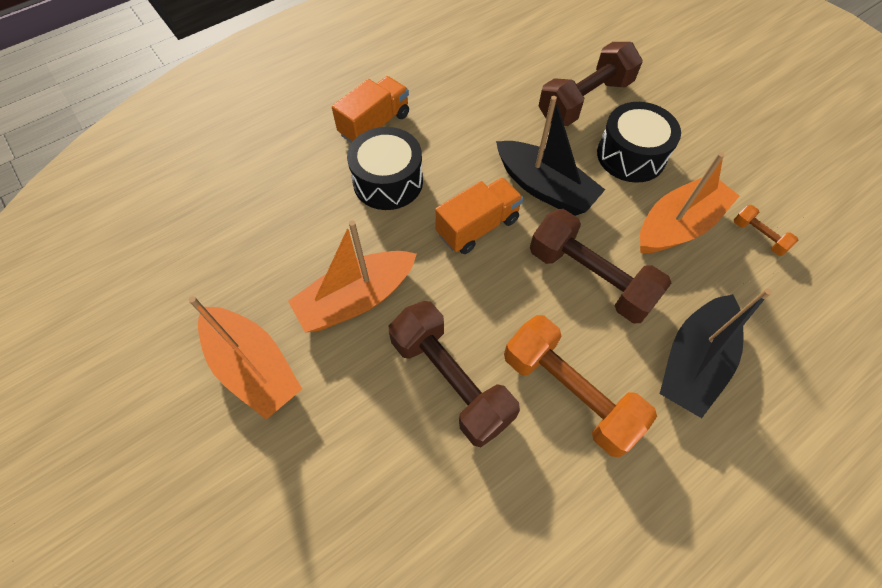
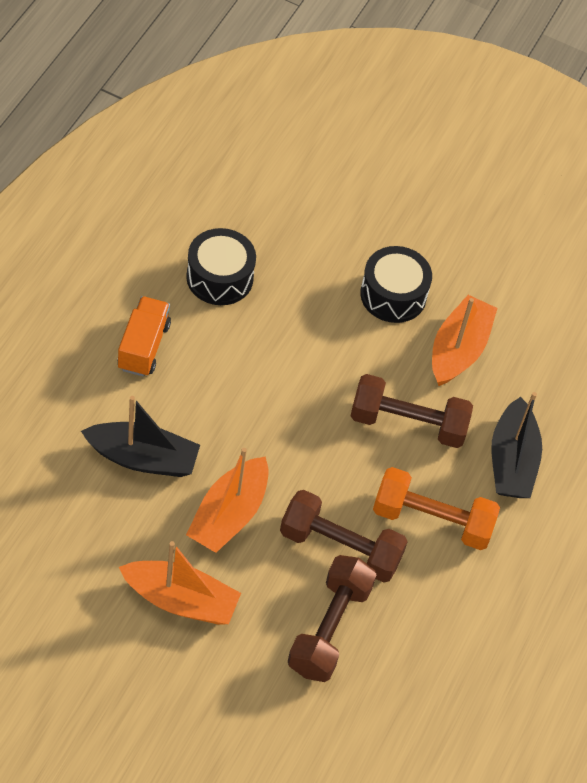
camera: 35 degrees left, 5 degrees down
(388, 181) = (191, 400): black drum -> black drum (219, 277)
(477, 227) = (294, 413): orange truck -> none
(544, 188) = (333, 355): black boat -> black boat (143, 458)
(585, 101) = (327, 250): brown dumbbell -> brown dumbbell (329, 628)
(758, 236) = (525, 335): orange dumbbell -> none

